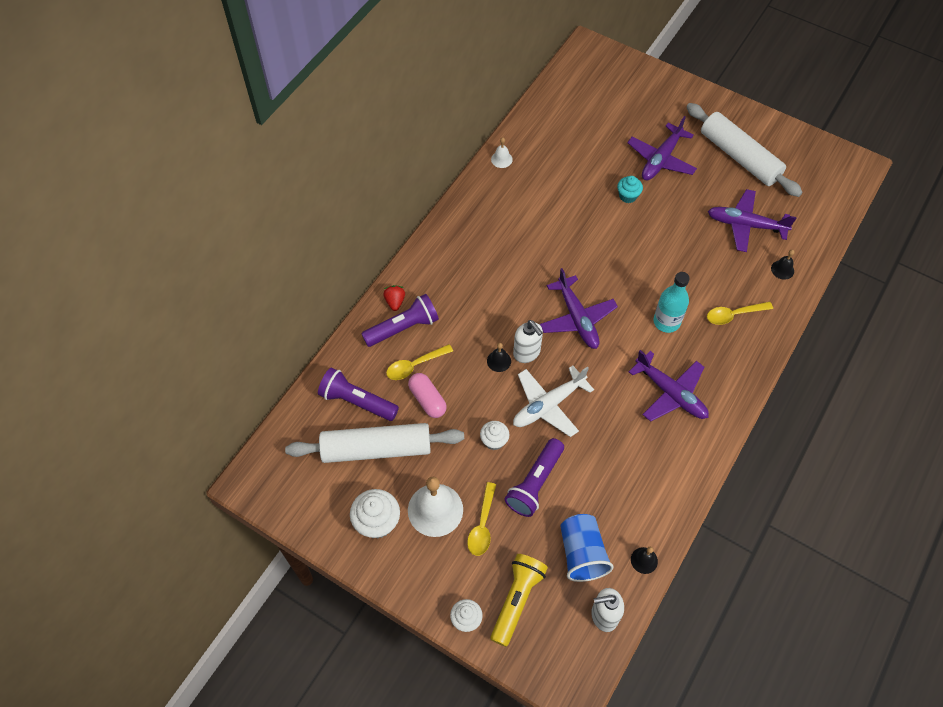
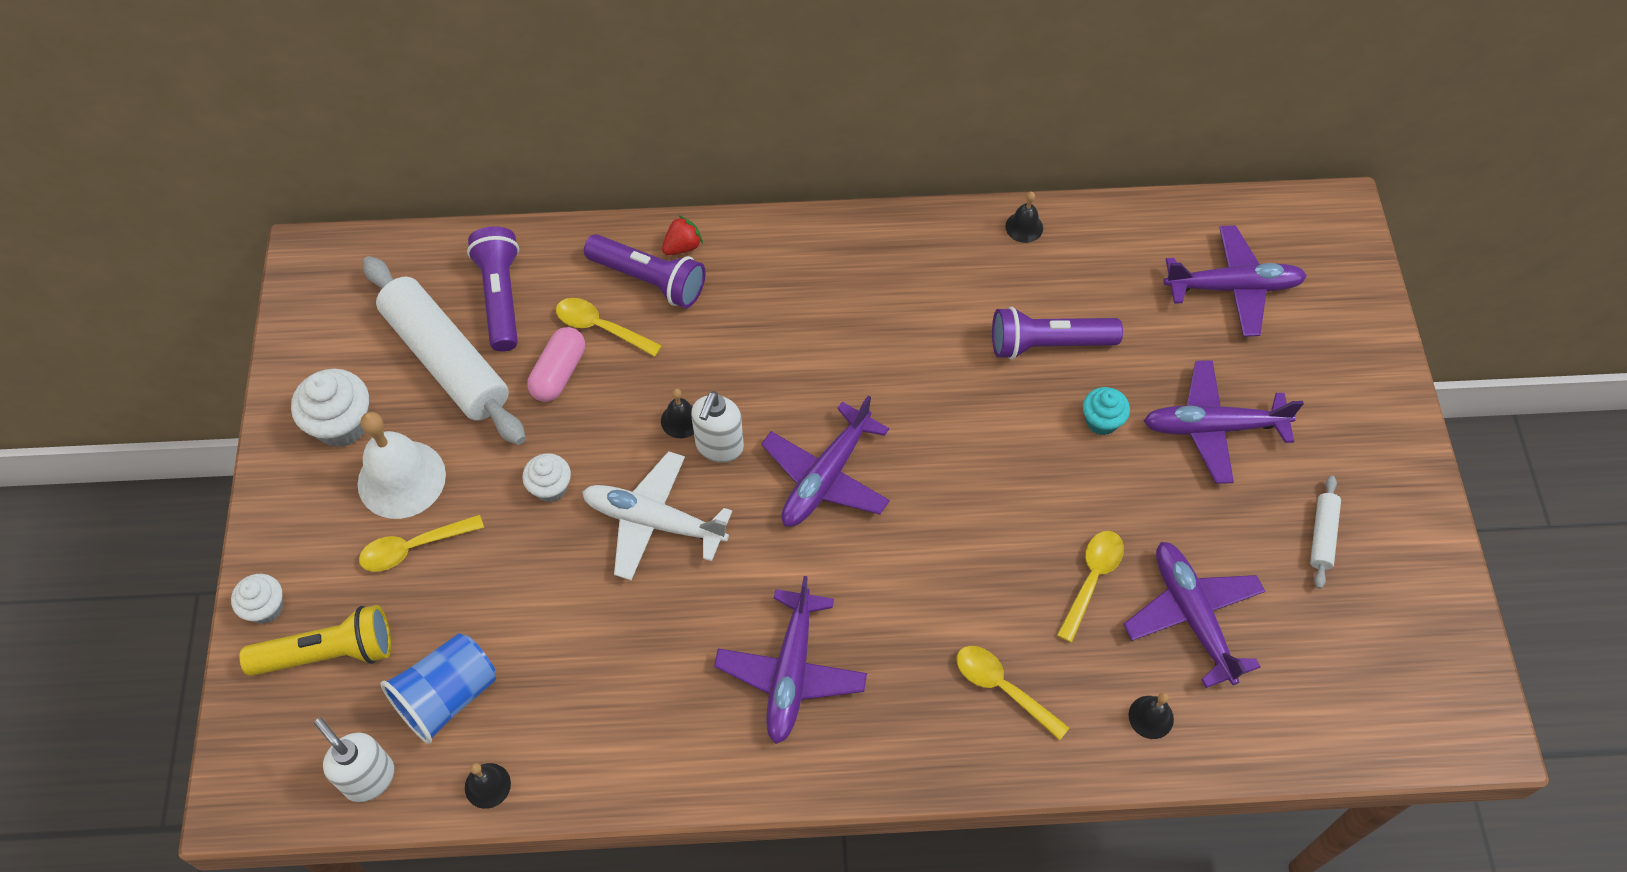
camera: 55 degrees right, 0 degrees up
(501, 159) = (1024, 227): white bell -> black bell
(535, 483) = (519, 575): purple flashlight -> purple flashlight (1048, 344)
(597, 107) = (1233, 288): none -> purple plane
(666, 322) = (914, 599): turquoise bottle -> none
(703, 249) = (1091, 579): none -> yellow spoon
(739, 157) = (1322, 535): white rolling pin -> white rolling pin, size x0.43

